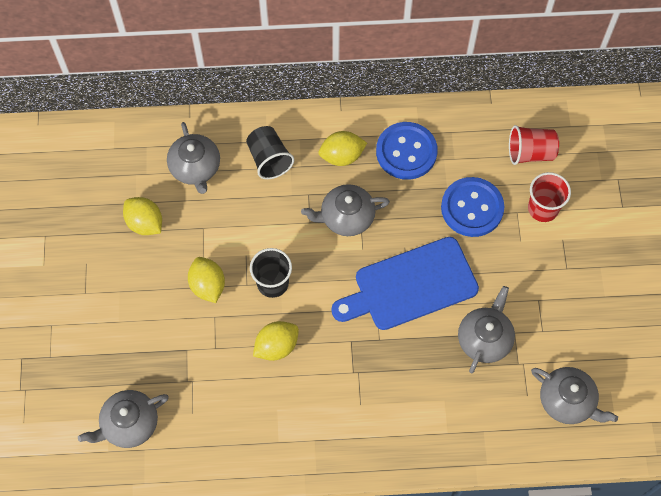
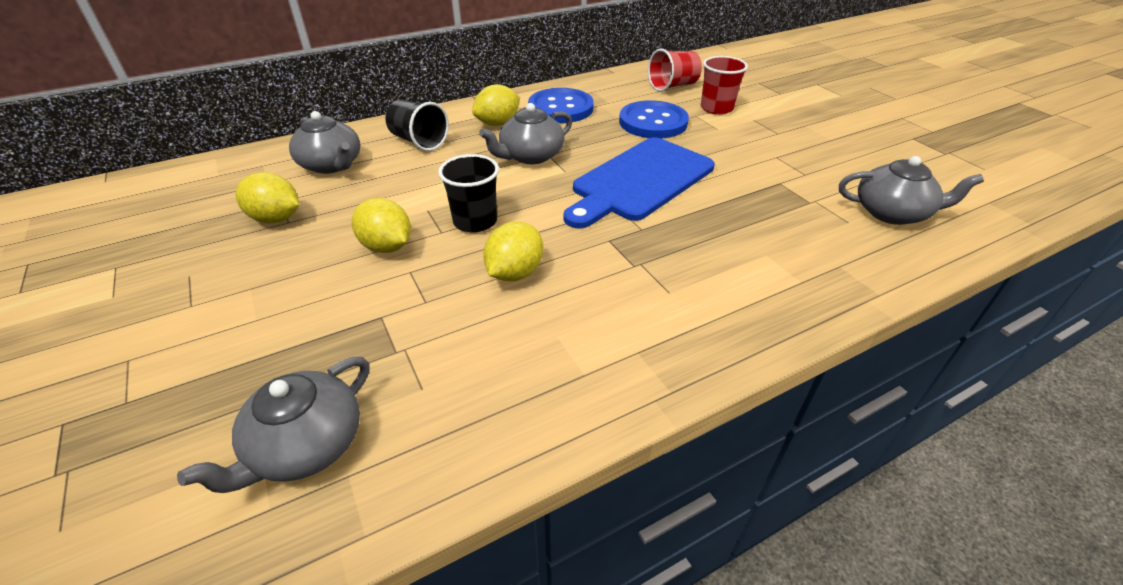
camera: 25 degrees left, 25 degrees down
(484, 338) = (755, 195): grey teapot -> none

